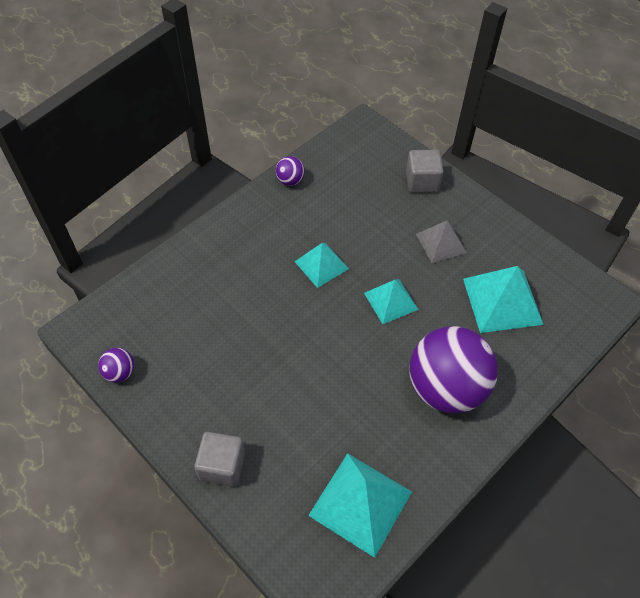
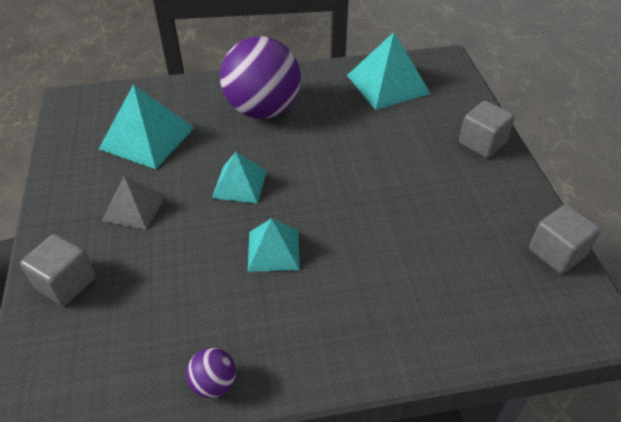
camera: 145 degrees left, 10 degrees down
(120, 372) = (557, 252): purple ball -> grey cube

